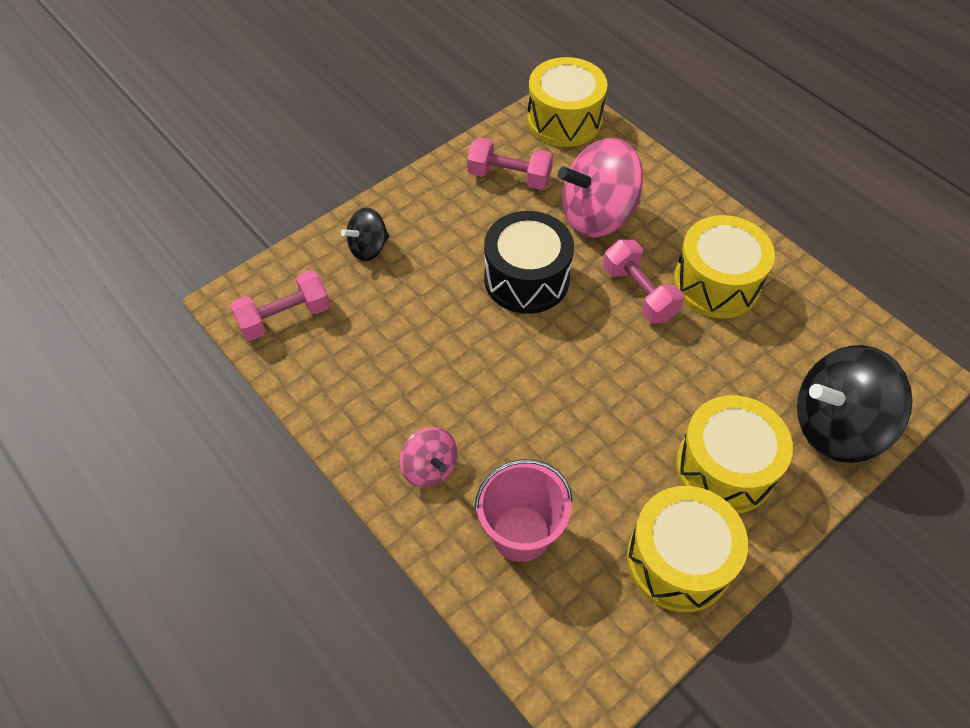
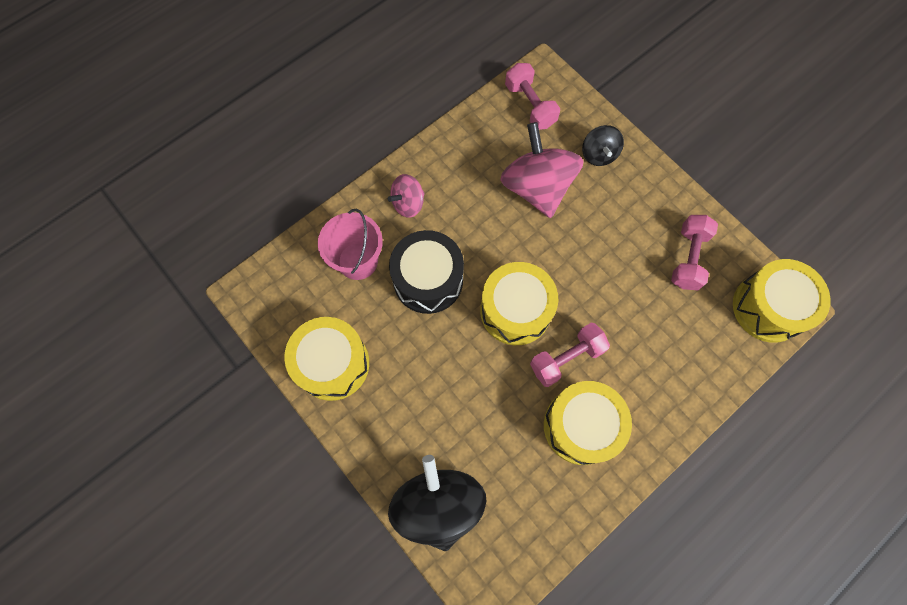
camera: 90 degrees right, 15 degrees up
(368, 248) = (598, 154): black spinning top -> black spinning top turned 150 degrees counterclockwise
(526, 279) = (576, 270): black drum -> black drum (428, 280)
(597, 215) = (650, 330): pink spinning top -> pink spinning top (537, 187)
(725, 468) = (403, 407): yellow drum -> yellow drum (515, 310)

